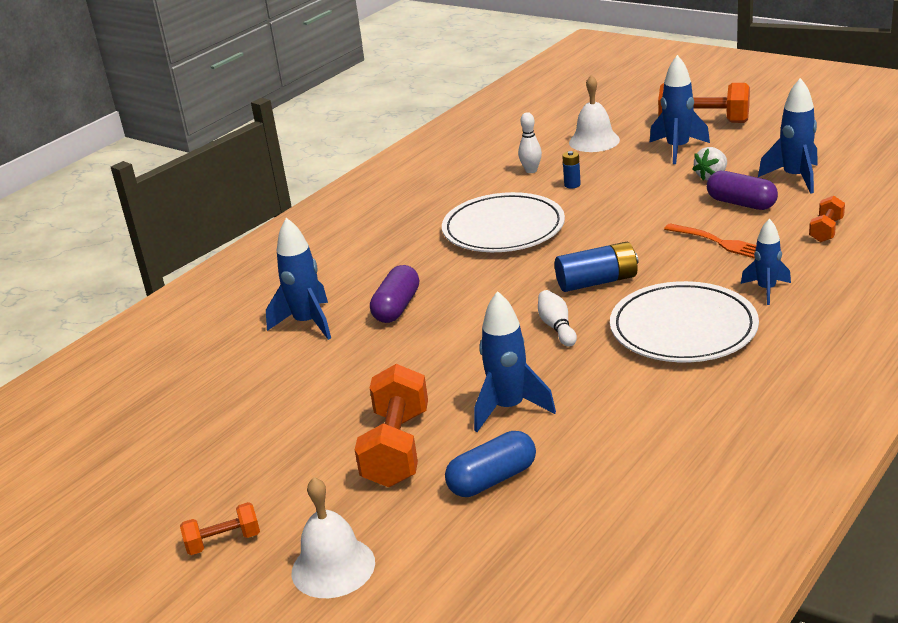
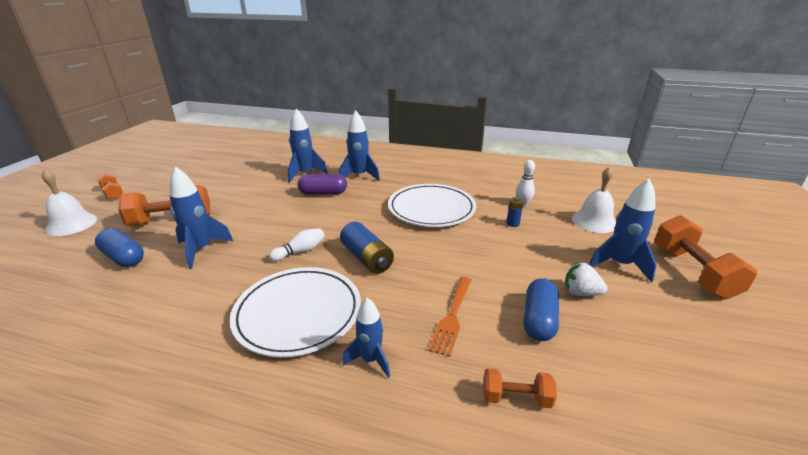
camera: 65 degrees right, 0 degrees up
(741, 203) = (539, 320): purple capsule -> blue capsule
(795, 178) = (626, 355): blue rocket -> blue rocket (359, 176)

